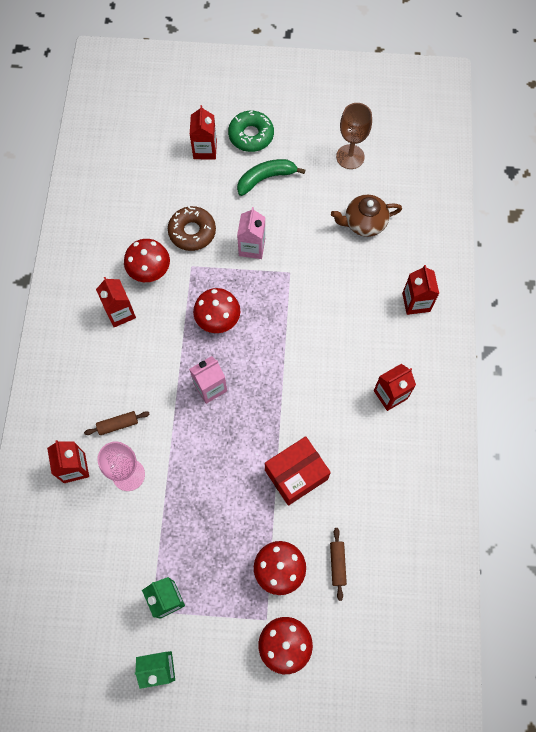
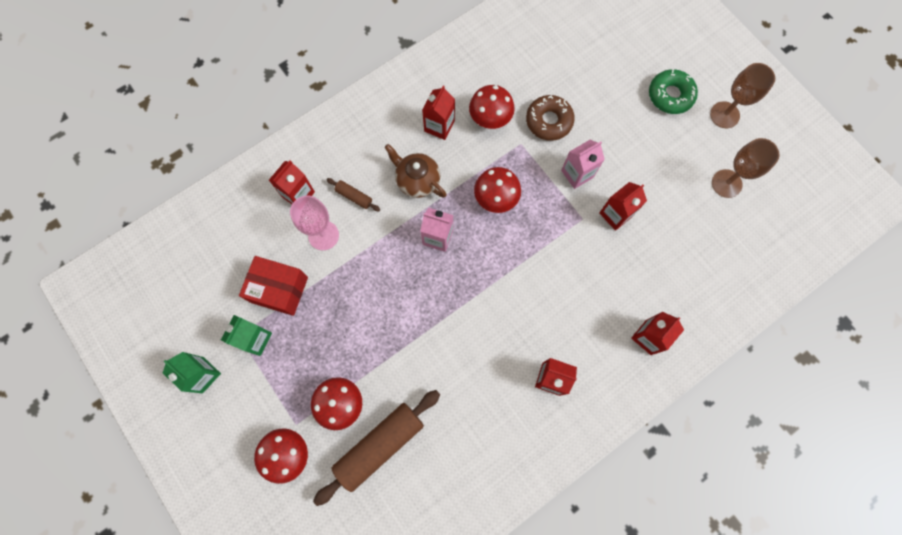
camera: 50 degrees right, 5 degrees up
(205, 150) = (625, 73): red carton -> red carton (615, 214)
(266, 178) = (644, 136): green banana -> none
(296, 474) = (423, 357): red box -> red box (279, 289)
(299, 114) = (724, 115): none -> brown goblet
(337, 564) = (379, 445): brown rolling pin -> brown rolling pin, size x2.25
(364, 223) = (678, 241): brown teapot -> brown teapot (417, 180)

